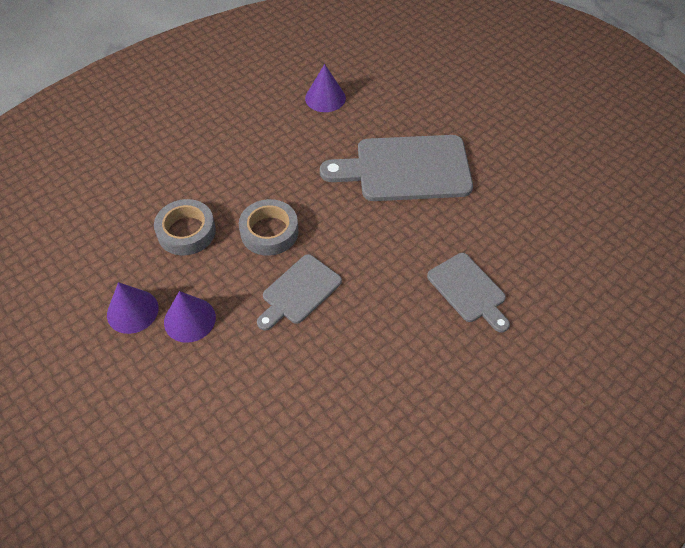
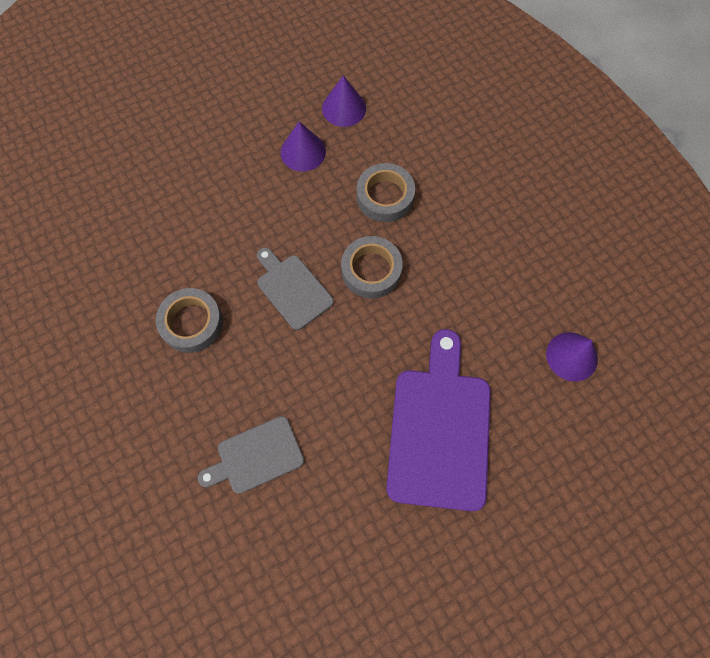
camera: 100 degrees right, 15 degrees up
(189, 319) = (283, 195): purple cone -> purple cone (344, 108)
(353, 374) = (192, 323): none -> grey tape
(406, 169) = (439, 430): grey cutting board -> purple cutting board

